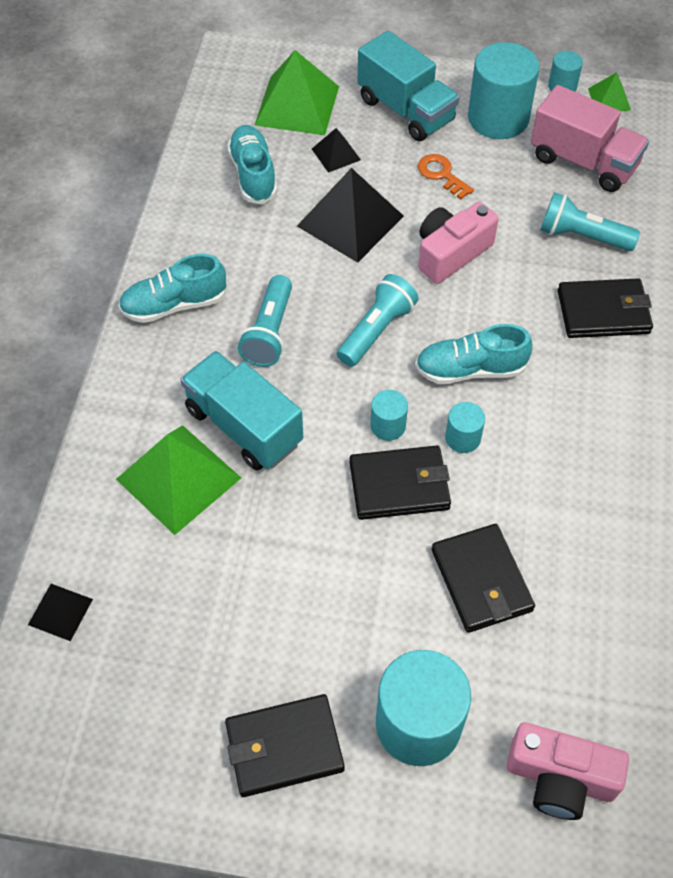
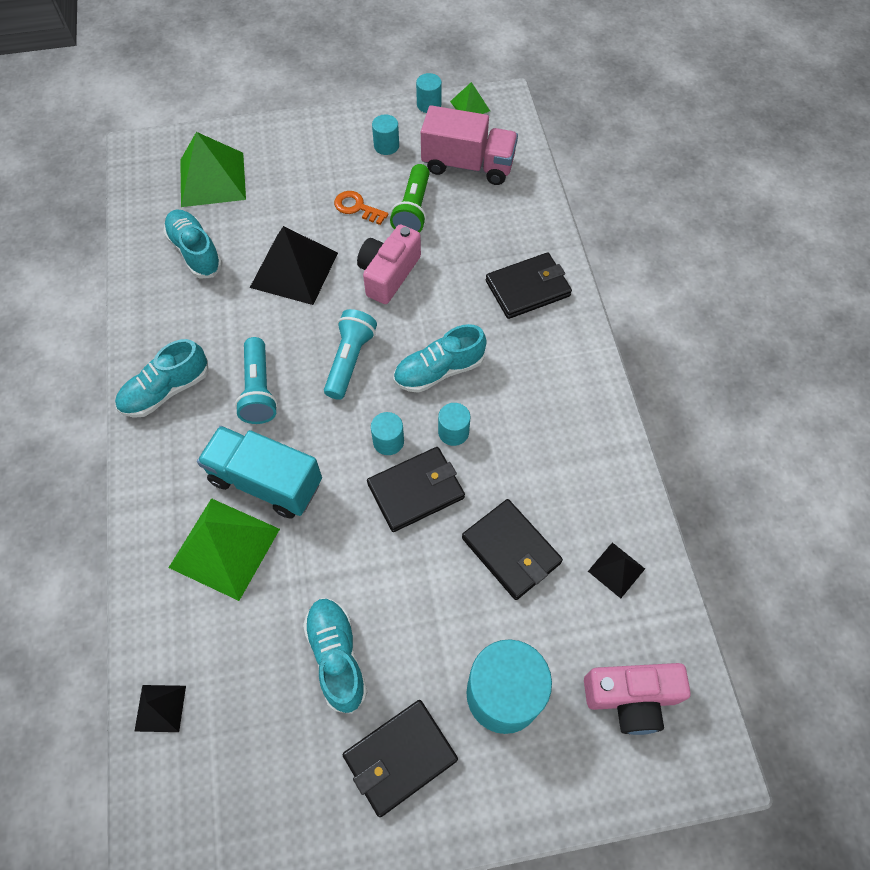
camera: 20 degrees left, 5 degrees up
(254, 624) = (337, 657): none -> turquoise shoe
(336, 154) = (261, 214): black pyramid -> black pyramid (616, 570)
(406, 110) = (307, 159): turquoise truck -> none
(498, 118) = (386, 146): turquoise cylinder -> turquoise cylinder, size x0.48
(503, 193) = (413, 210): none -> green flashlight
(582, 236) = (489, 229): turquoise flashlight -> none

